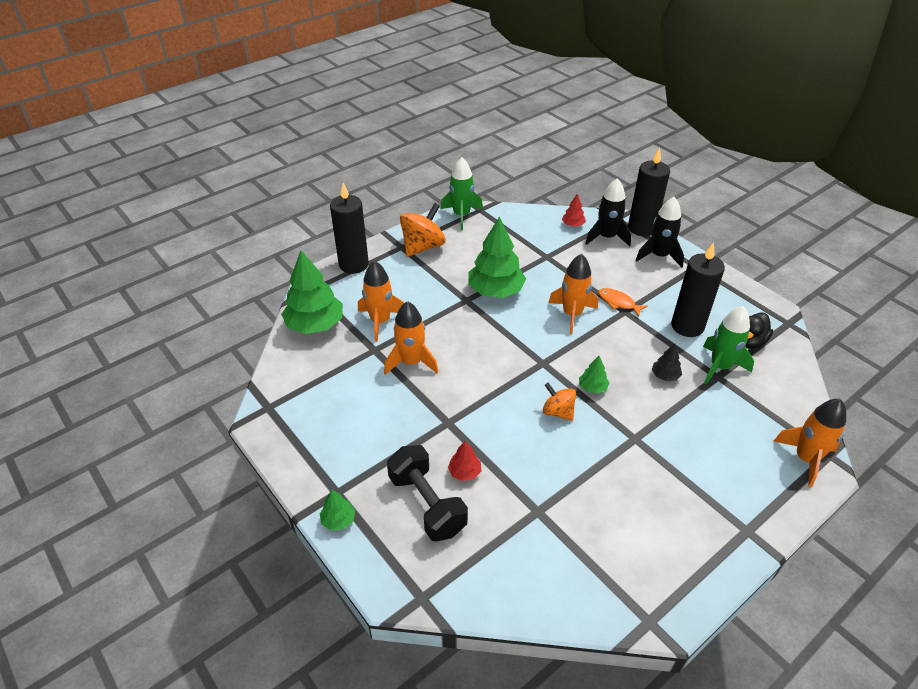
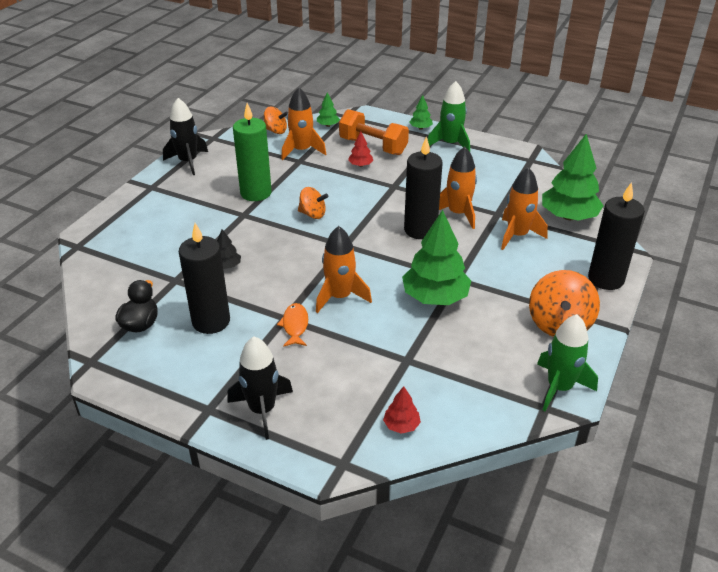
camera: 155 degrees right, 5 degrees down
(427, 504) = (373, 146): black dumbbell -> orange dumbbell
(546, 600) = (275, 131): none -> orange spinning top
(592, 387) = (291, 238): green tree -> green tree (328, 125)
(606, 237) = (344, 418): black rocket -> black rocket (188, 162)
(612, 468) = (256, 193): none -> green candle
(618, 302) = (295, 325): orange fish -> orange fish turned 105 degrees counterclockwise
(641, 228) = (300, 455): black candle -> black candle (420, 230)
(720, 367) = (173, 289): green rocket -> green rocket (450, 144)
(805, 458) = (99, 238): orange rocket -> orange rocket (302, 150)

